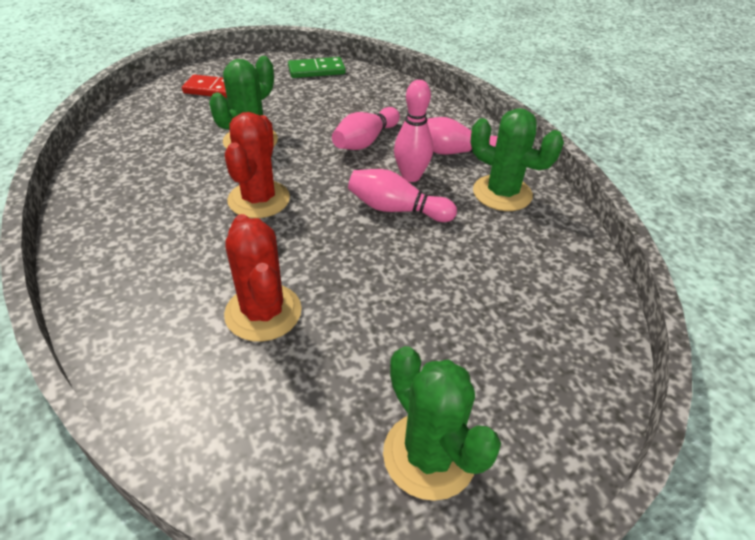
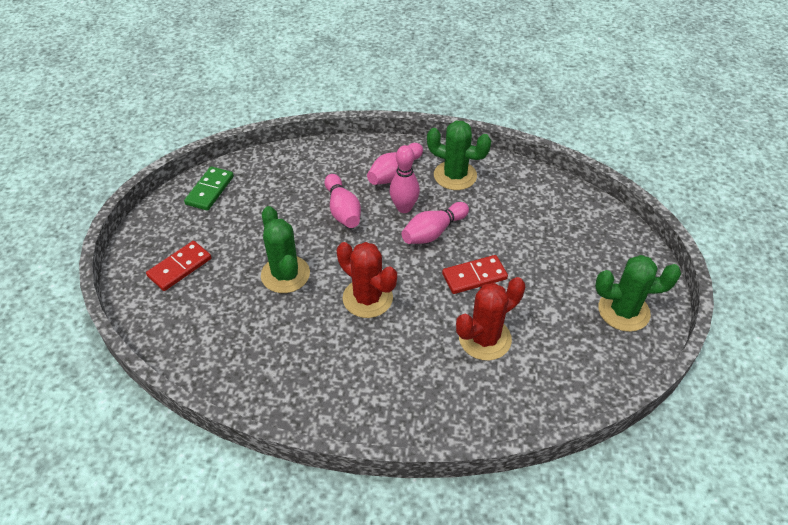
camera: 55 degrees left, 5 degrees up
(263, 312) = (484, 338): red cactus -> red cactus turned 45 degrees counterclockwise
(358, 266) = (474, 276): none -> red domino
(502, 193) = (455, 175): green cactus -> green cactus turned 45 degrees clockwise

